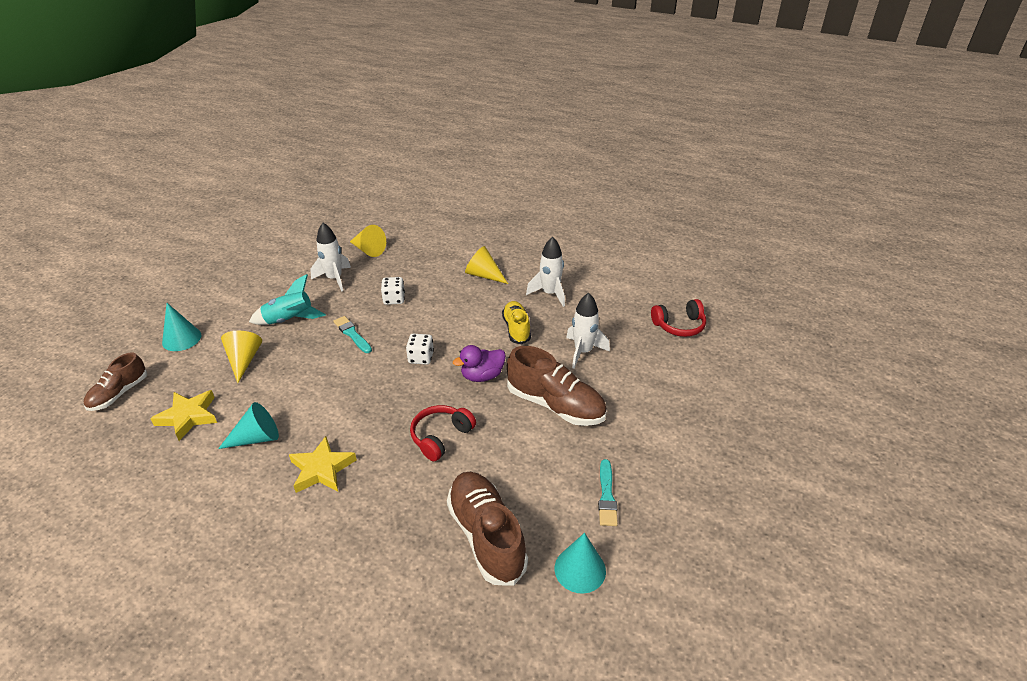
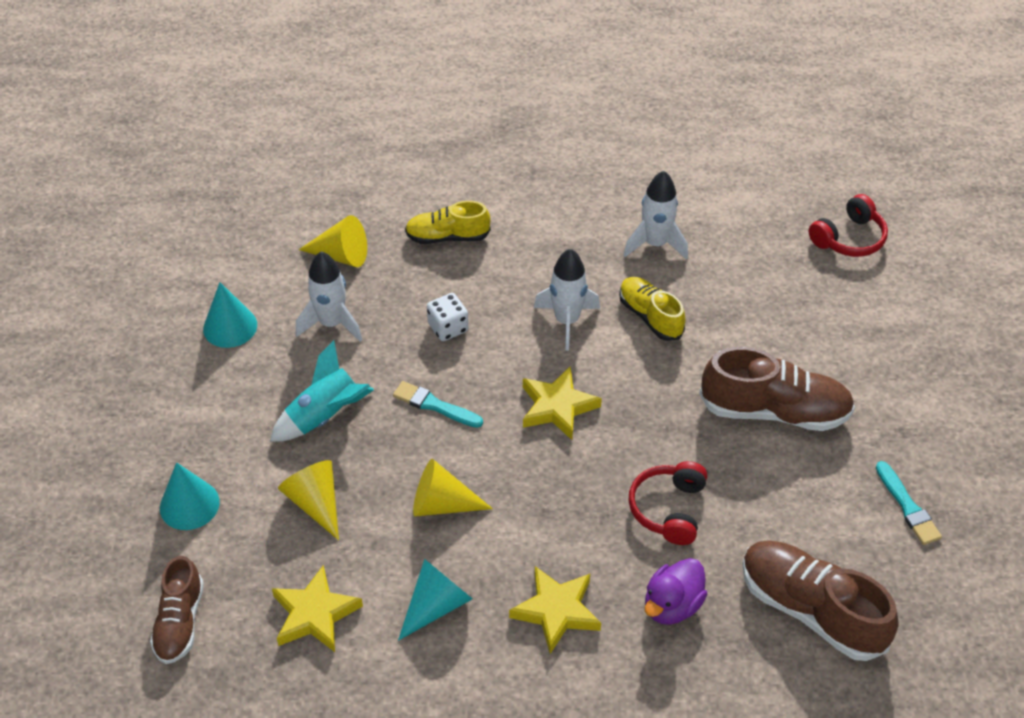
camera: 25 degrees left, 10 degrees up
(421, 358) = (557, 407): white dice -> yellow star
(432, 257) = (447, 237): none -> yellow shoe
(482, 376) = (656, 404): purple duck -> purple duck (672, 605)
(484, 275) = (544, 243): yellow cone -> yellow cone (442, 504)
(580, 569) = (934, 604): turquoise cone -> turquoise cone (230, 327)
(583, 352) = (757, 321): white rocket -> white rocket (567, 321)

